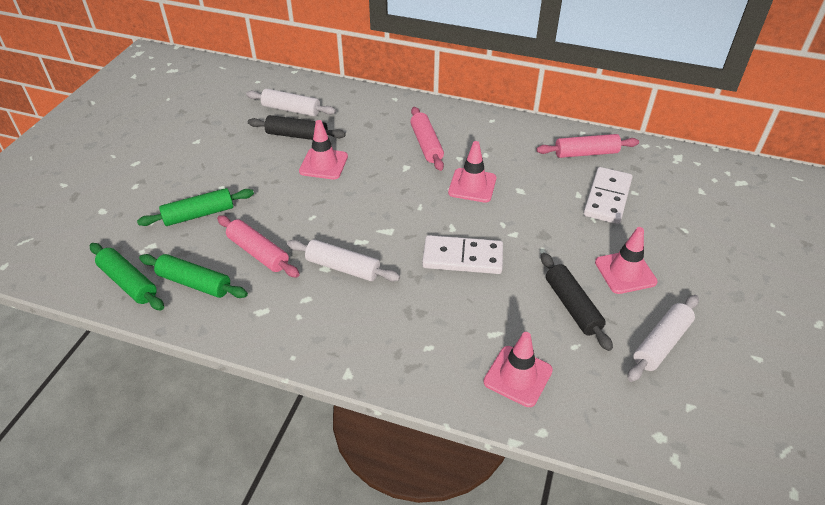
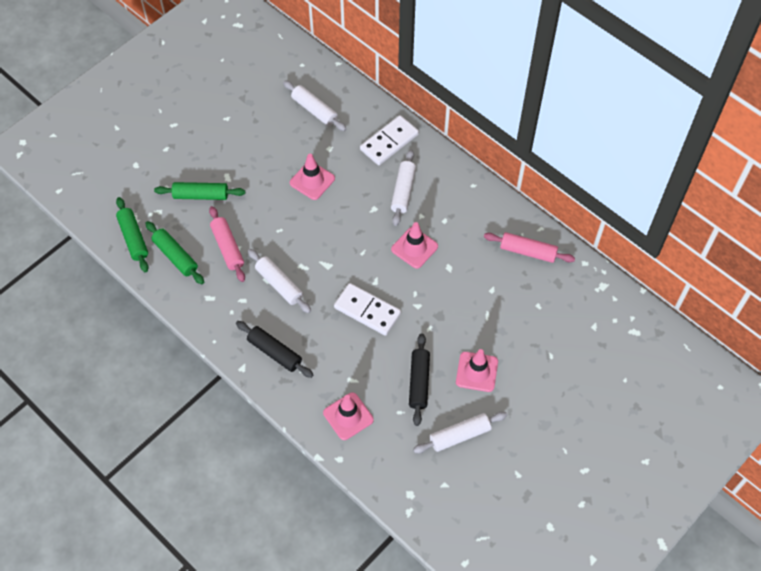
camera: 25 degrees right, 15 degrees up
(297, 135) = (306, 142): black rolling pin -> black rolling pin (274, 352)
(426, 144) = (403, 191): pink rolling pin -> white rolling pin
(607, 198) = (512, 302): white domino -> white domino (389, 142)

